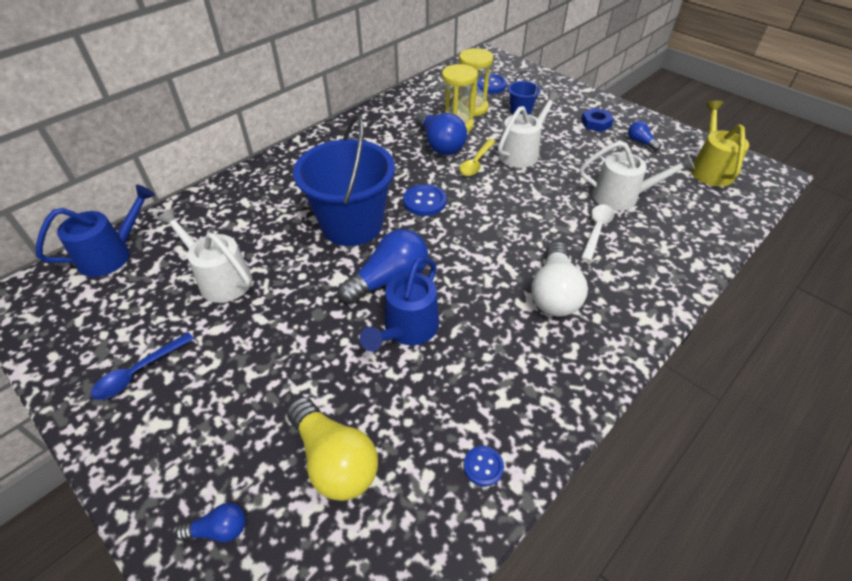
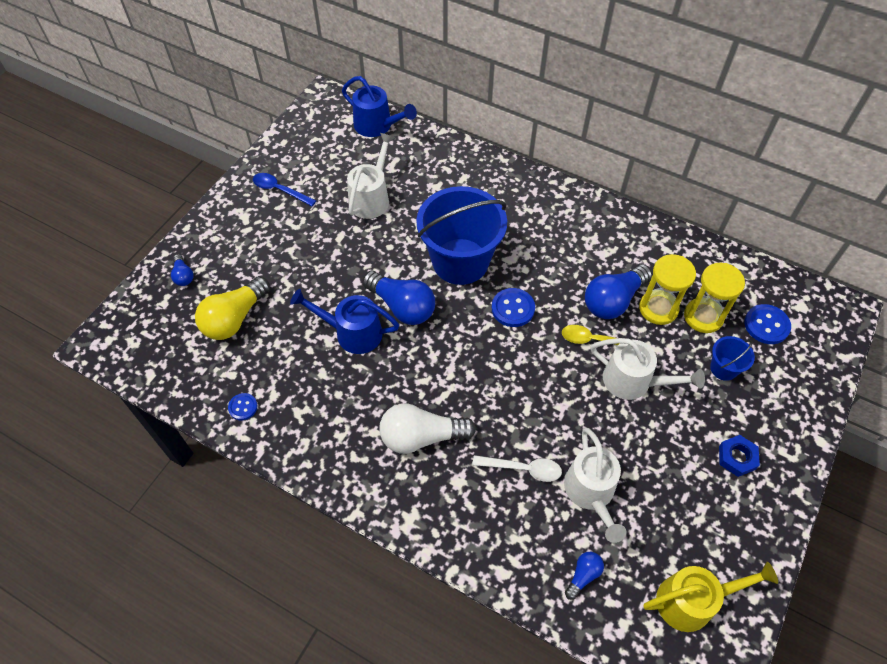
camera: 75 degrees right, 10 degrees up
(640, 142) = (717, 513): blue light bulb -> blue light bulb (583, 575)

